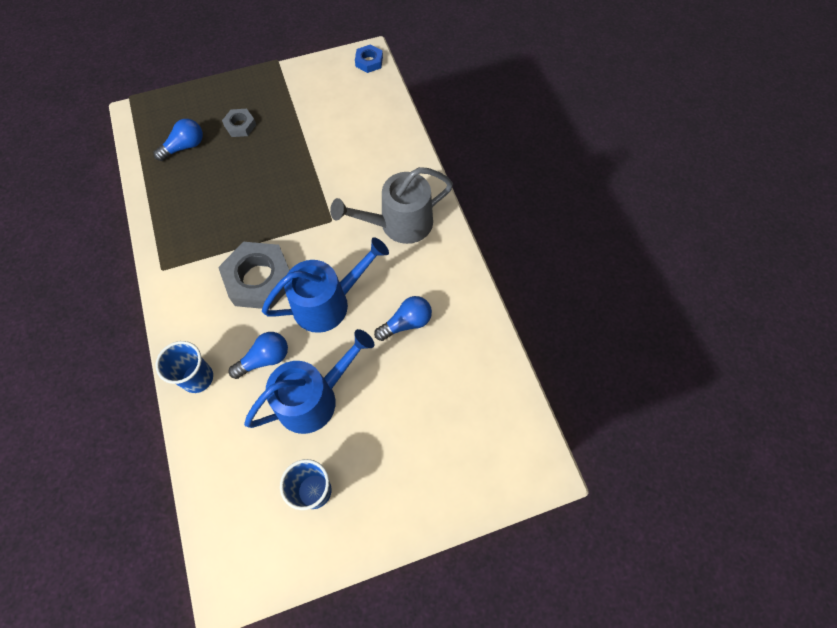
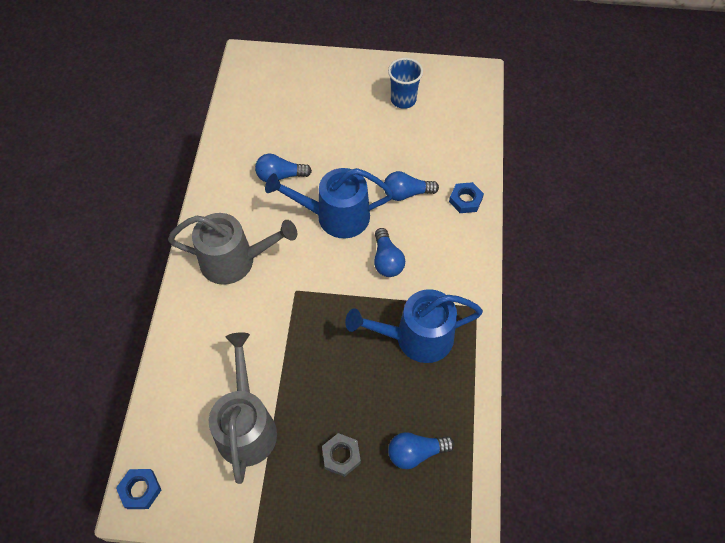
camera: 155 degrees left, 5 degrees down
(198, 378) = (465, 200): blue cup -> blue nut
(259, 279) = (387, 260): grey nut -> blue light bulb
(314, 398) = (379, 152): blue watering can -> blue watering can (416, 337)
(318, 117) = (246, 426): none -> grey watering can

